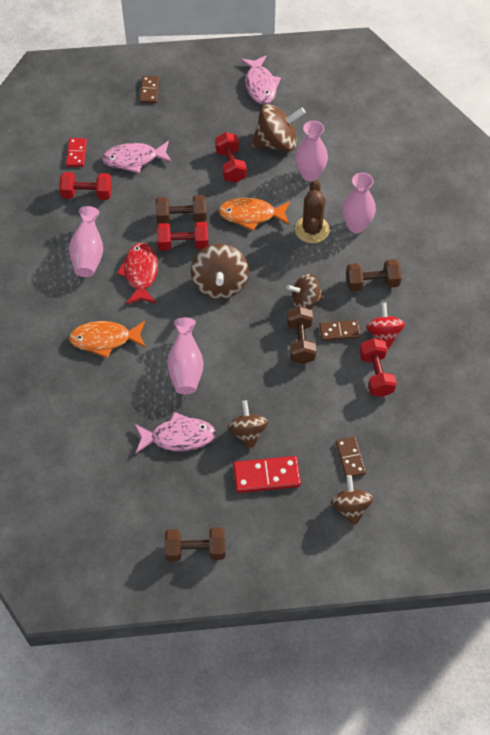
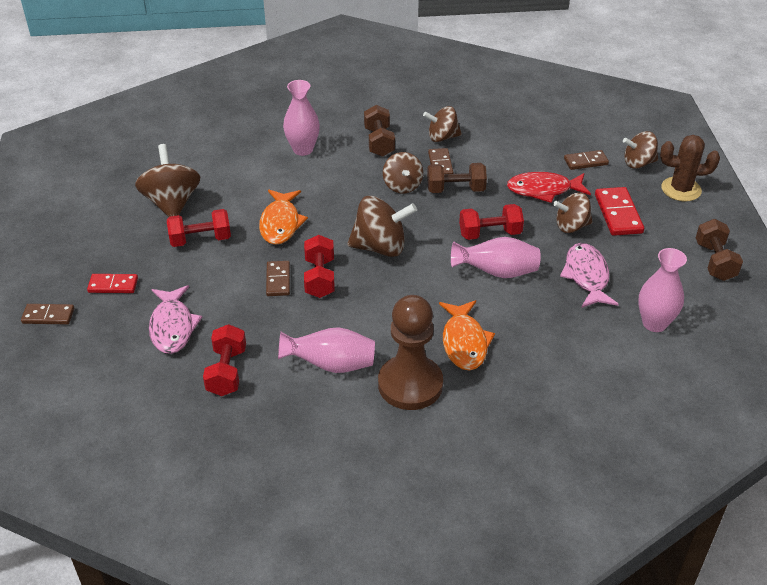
camera: 90 degrees left, 15 degrees down
(64, 303) = (410, 384): none -> brown pawn
(76, 154) = (149, 387): red domino -> red domino (113, 285)
(140, 273) = (363, 314): red fish -> red fish (543, 190)
(181, 218) = (278, 280): brown dumbbell -> brown domino
(260, 85) = (72, 215): pink fish -> none
(310, 174) = (225, 179): pink vase -> pink vase (654, 323)
(312, 230) = (306, 179): brown cactus -> brown cactus (681, 189)
(376, 374) = (489, 143): red dumbbell -> red dumbbell (490, 233)
(384, 334) = (442, 137): red spinning top -> brown spinning top

